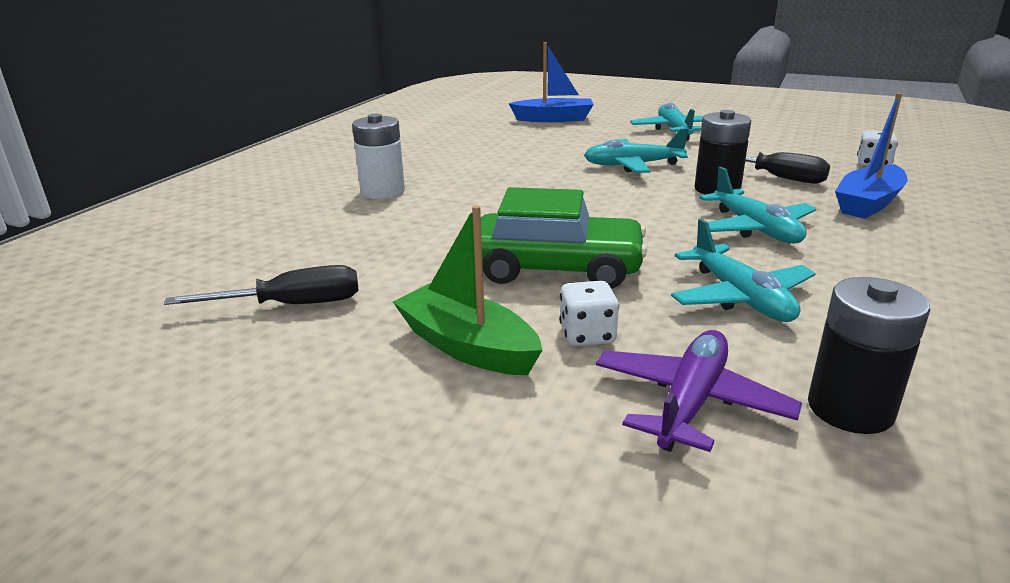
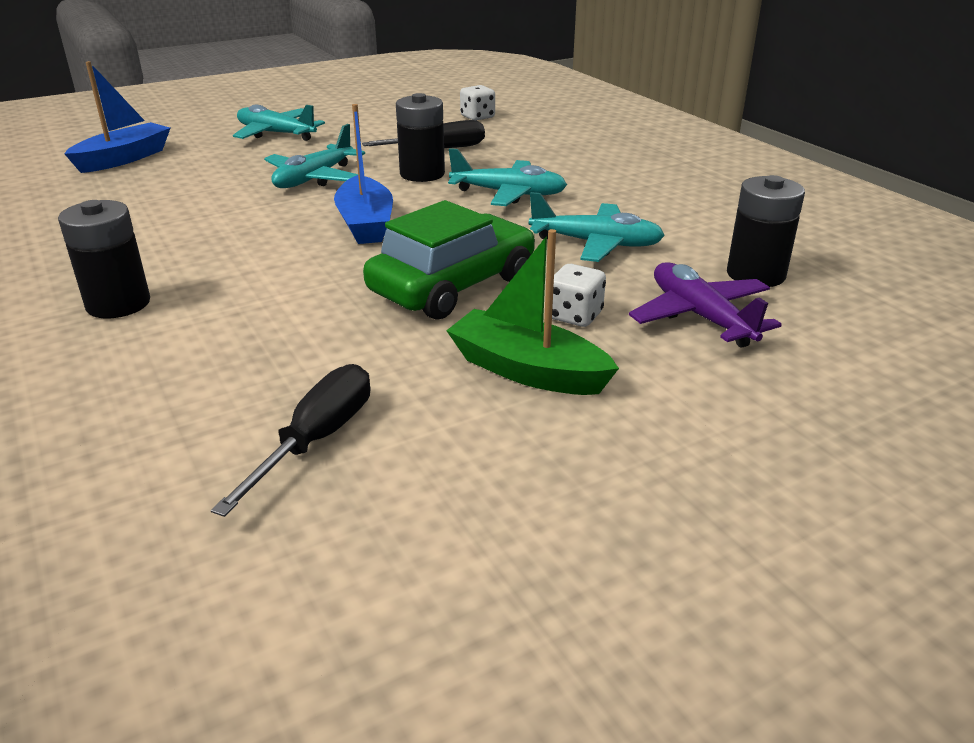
camera: 55 degrees left, 5 degrees up
(382, 191) = (118, 304): white battery -> black battery
(467, 346) = (527, 370): green boat -> green boat turned 45 degrees clockwise
(868, 203) = (531, 148): blue boat -> blue boat (365, 224)

